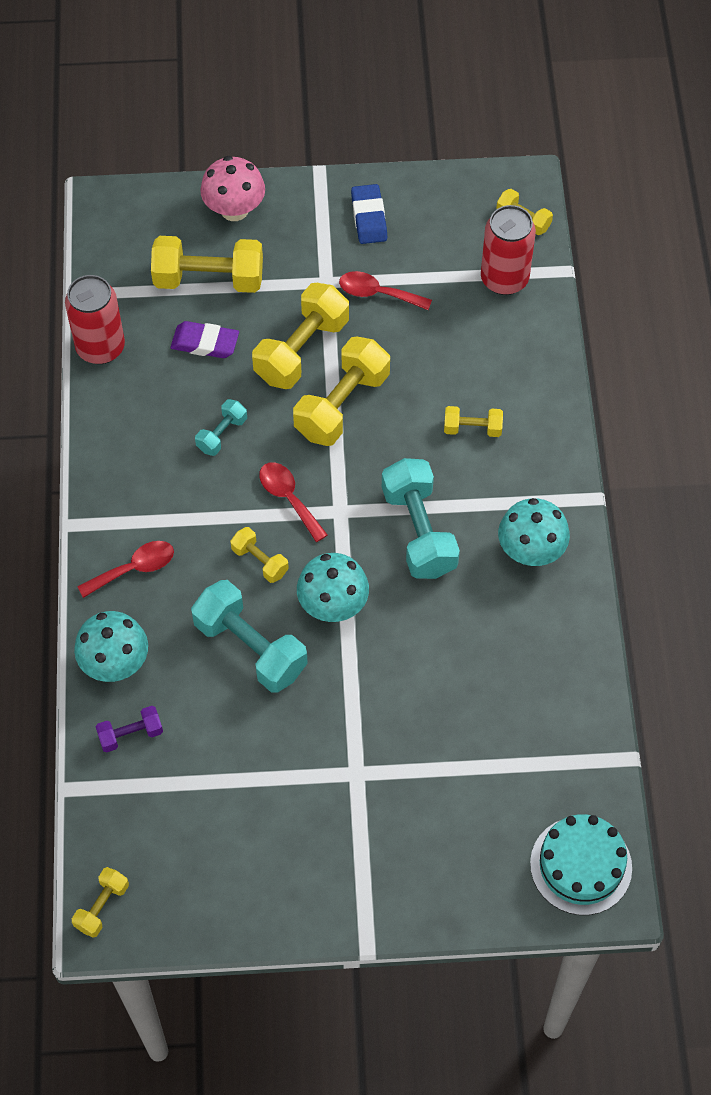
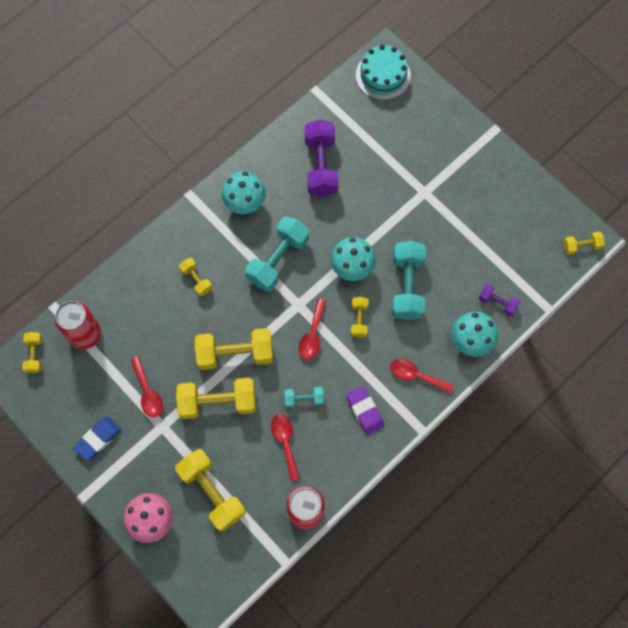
camera: 130 degrees left, 10 degrees up
(193, 382) = (285, 442): none -> red spoon
(205, 343) = (255, 457): purple eraser -> purple eraser (364, 411)
(507, 677) = (321, 165): none -> purple dumbbell

